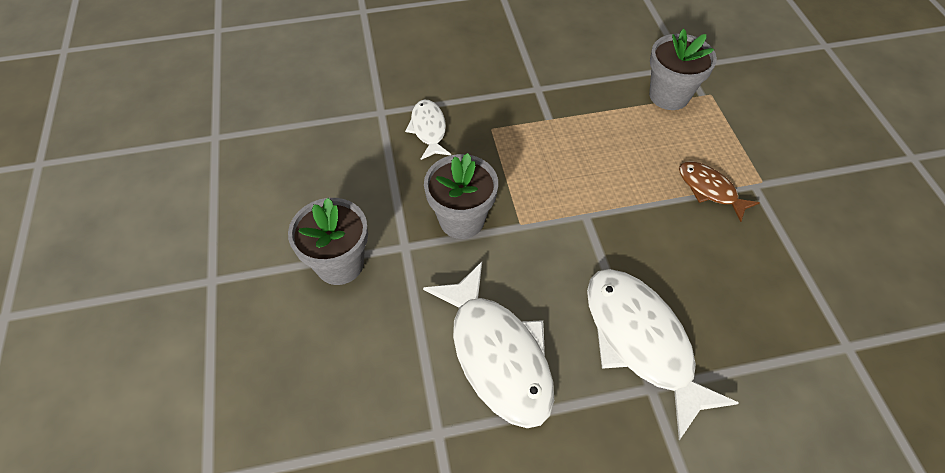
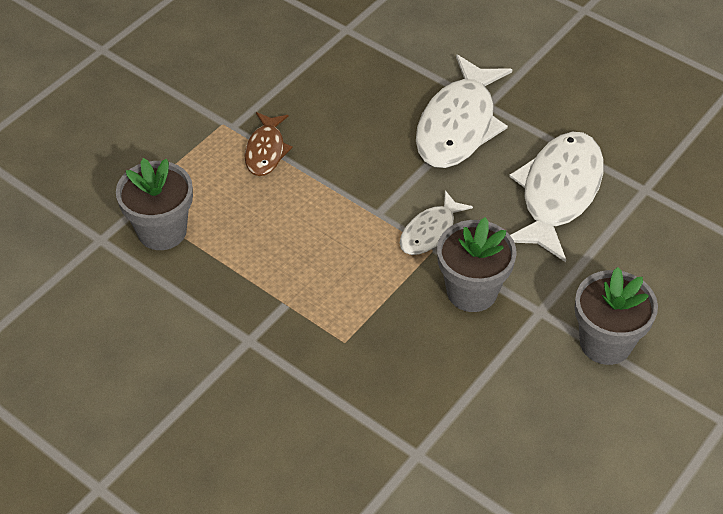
camera: 130 degrees left, 5 degrees down
(428, 129) = (398, 393): white fish -> white fish (430, 232)

